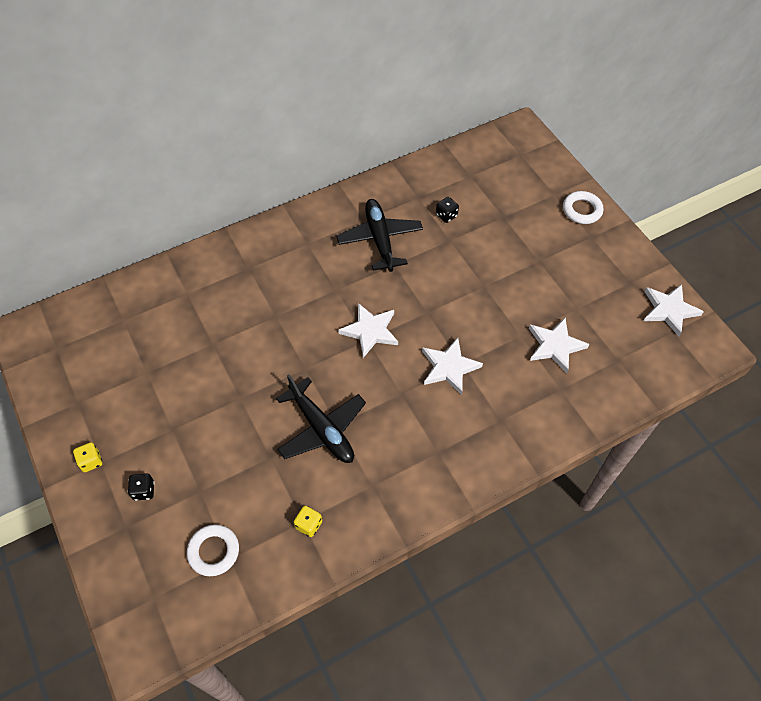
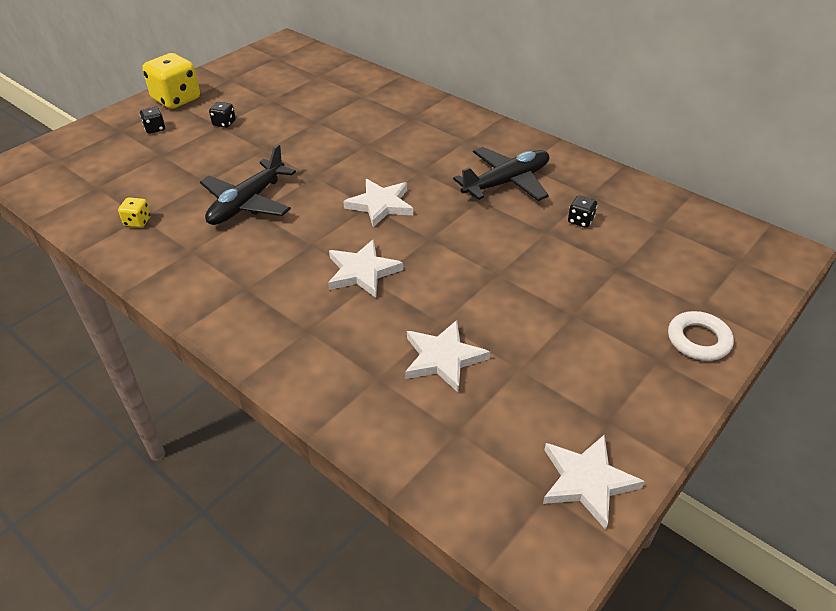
camera: 70 degrees right, 15 degrees down
(91, 461) = (176, 99): yellow dice -> yellow dice, size x2.16
(170, 423) = (224, 123): none -> black dice
(213, 551) = (102, 177): white ring -> none

